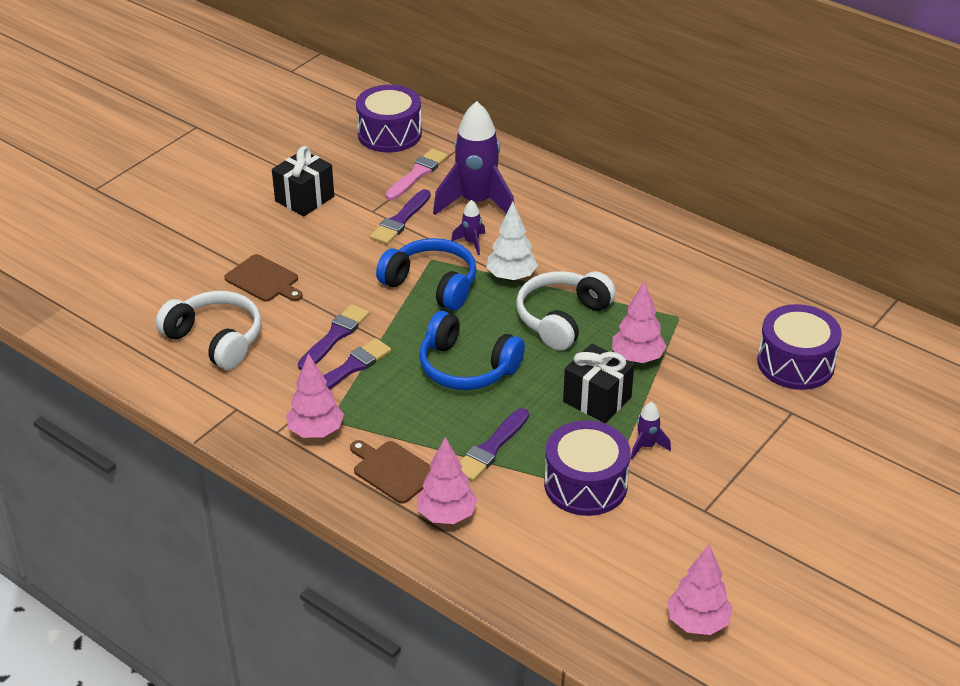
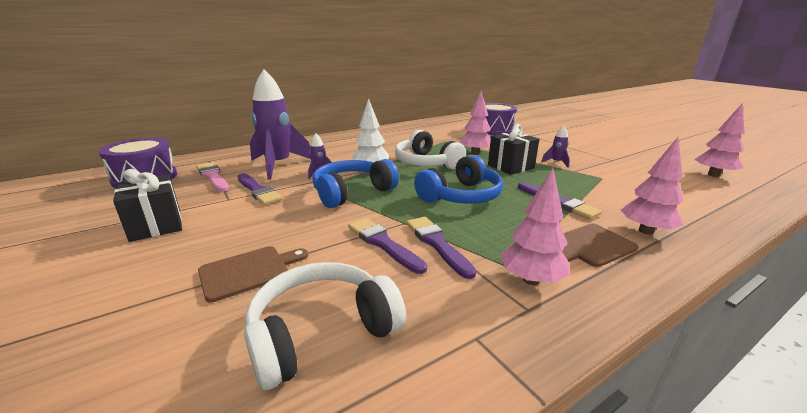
camera: 70 degrees left, 15 degrees down
(585, 484) = (595, 181): purple drum -> none

